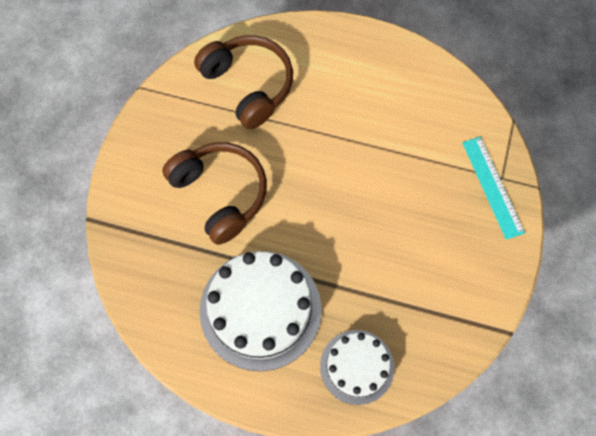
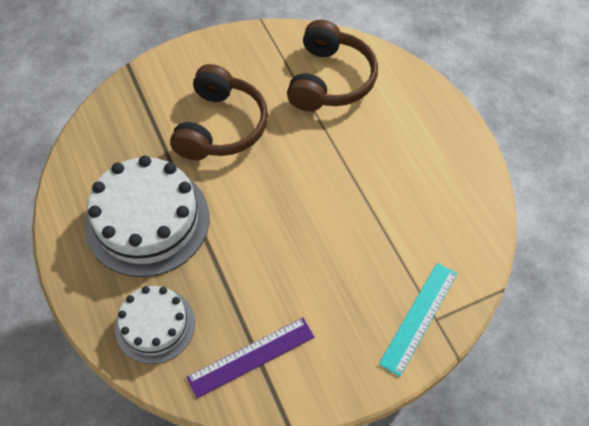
camera: 50 degrees right, 10 degrees down
(435, 317) = (251, 356): none -> purple ruler

